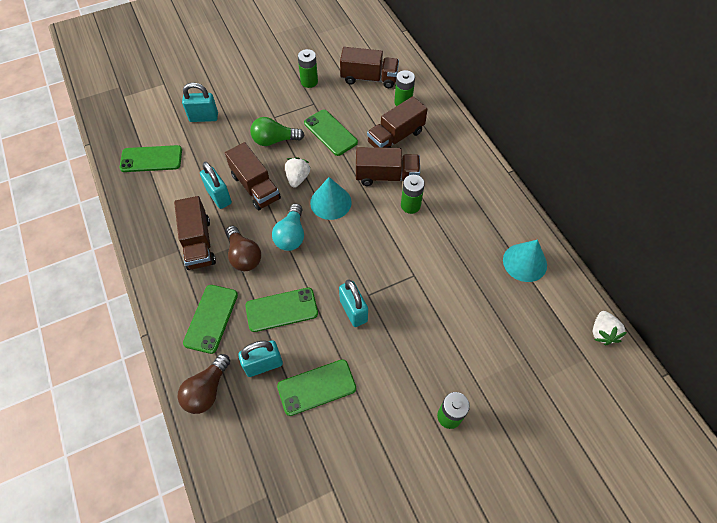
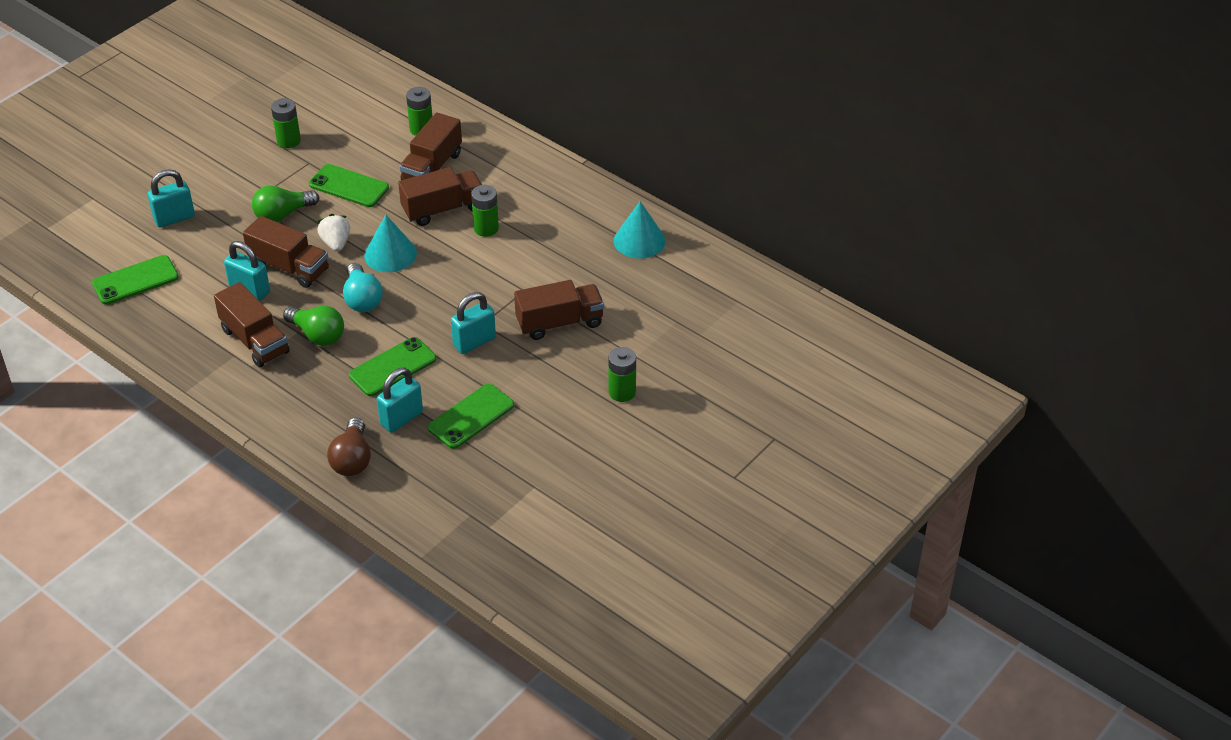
camera: 25 degrees left, 15 degrees down
(211, 318) = (316, 401): green phone -> none
(244, 256) = (317, 335): brown light bulb -> green light bulb
(353, 311) = (474, 342): turquoise padlock -> turquoise padlock turned 75 degrees counterclockwise
(369, 78) = (364, 116): brown truck -> brown truck (559, 323)
(602, 332) = (745, 275): white strawberry -> none

